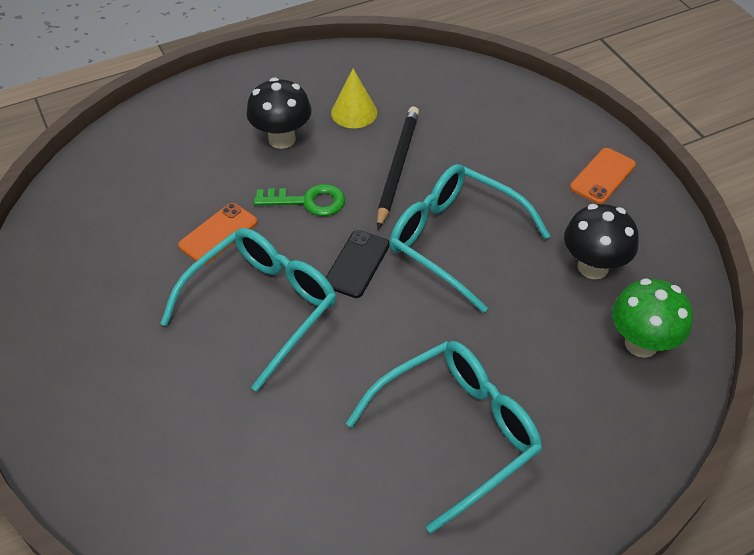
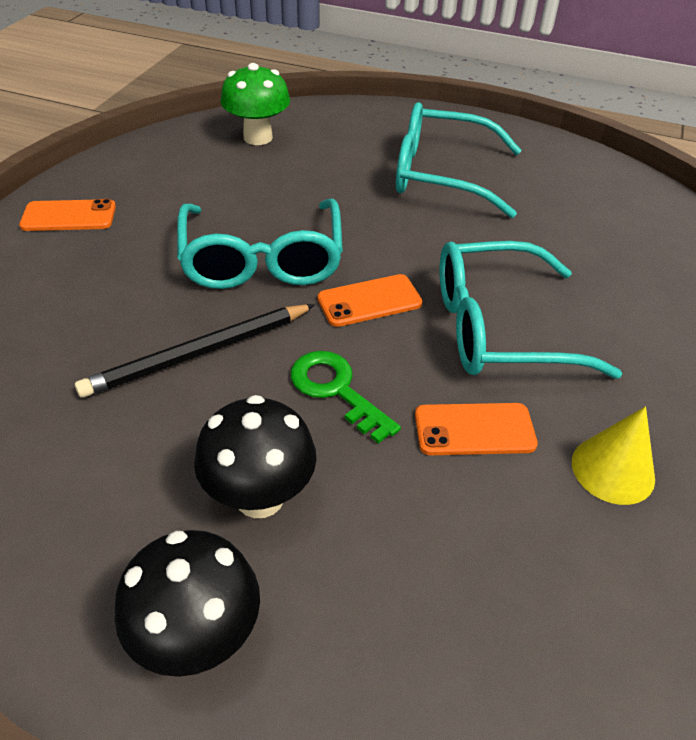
camera: 135 degrees left, 5 degrees down
(354, 112) = (128, 458): yellow cone -> yellow cone (613, 469)
(357, 264) = (369, 301): black phone -> orange phone
(593, 267) = (203, 180): black mushroom -> black mushroom (198, 637)

